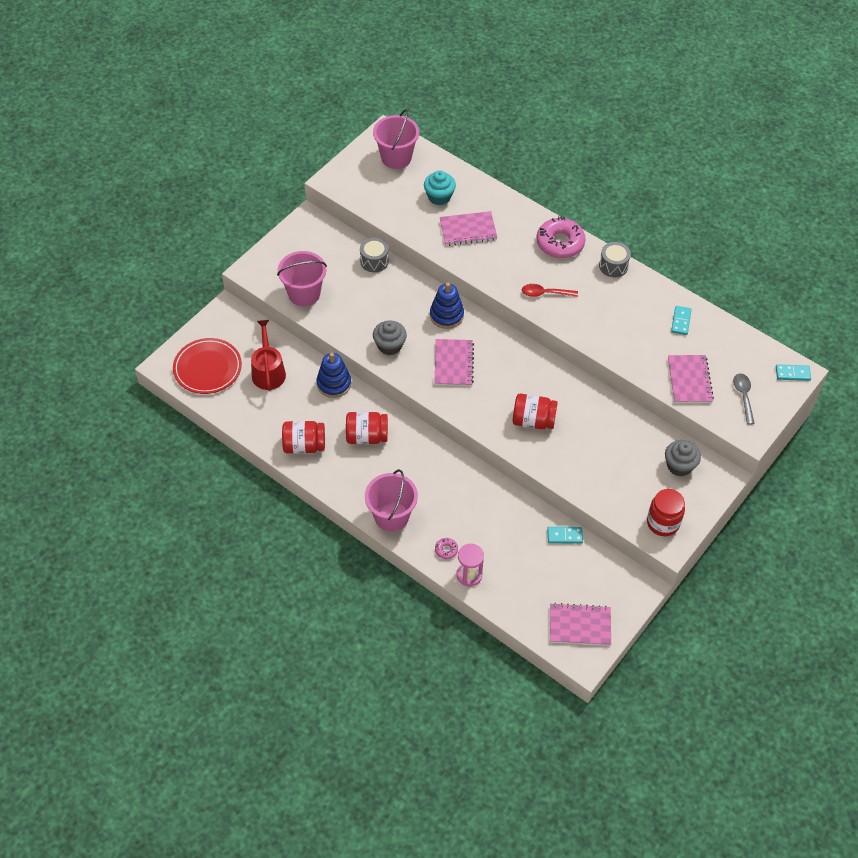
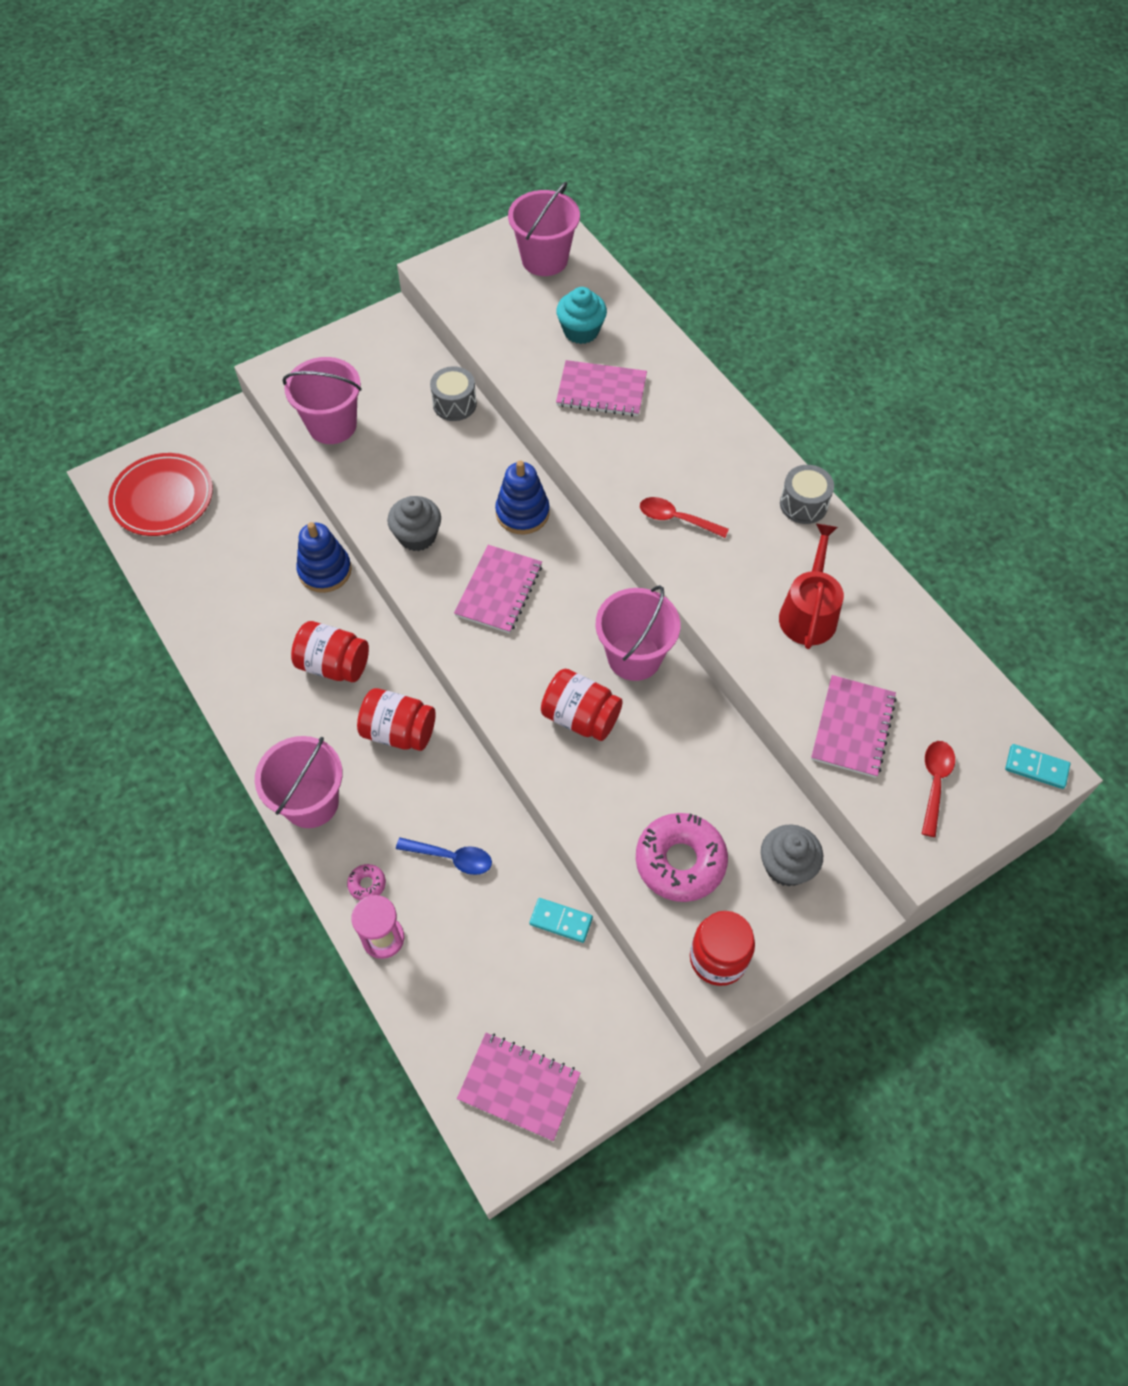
camera: 20 degrees right, 5 degrees up
(268, 371) = (242, 526): red watering can -> red watering can (808, 612)
(304, 445) = (238, 652): red jar -> red jar (399, 731)
(488, 521) = (451, 858): none -> blue spoon
(549, 379) = (634, 657): none -> pink bucket
(560, 243) = (734, 446): pink donut -> pink donut (680, 861)
(680, 321) = (877, 624): turquoise domino -> none
(743, 396) = (934, 783): grey spoon -> red spoon

